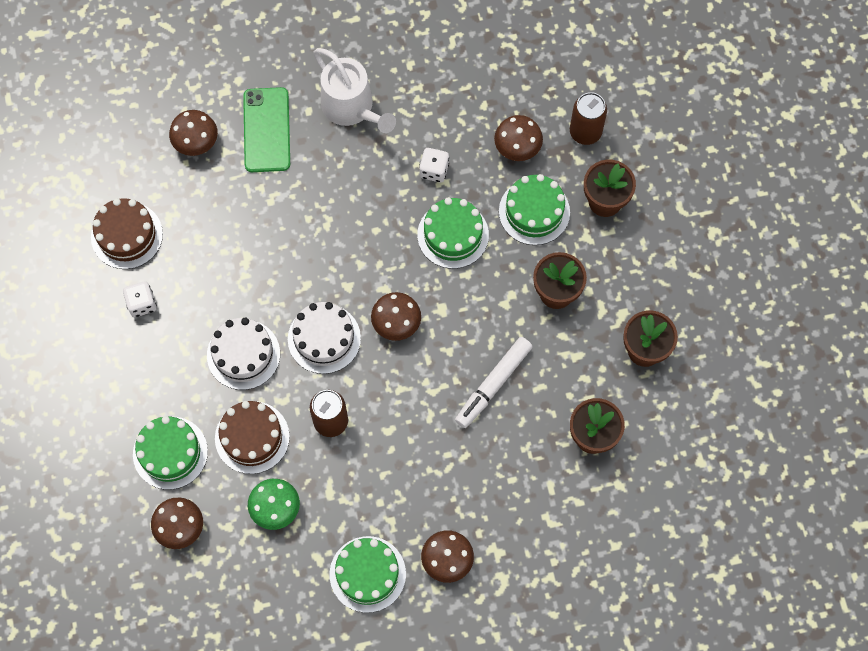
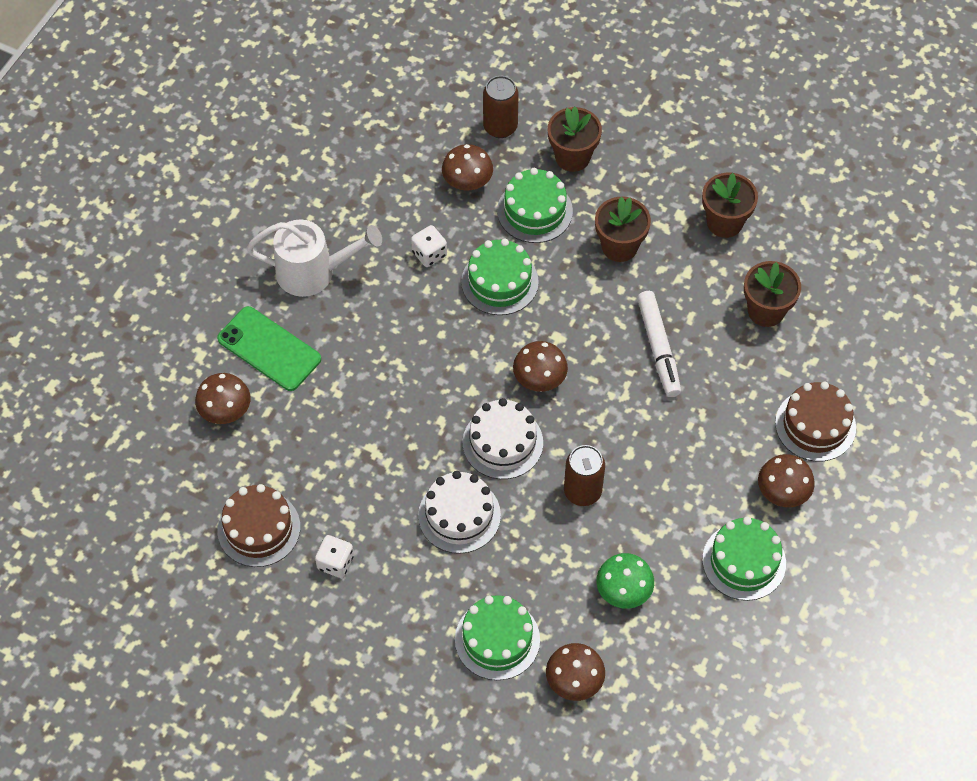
camera: 50 degrees left, 10 degrees down
(252, 437) = (542, 563): brown cake -> brown cake (815, 425)

